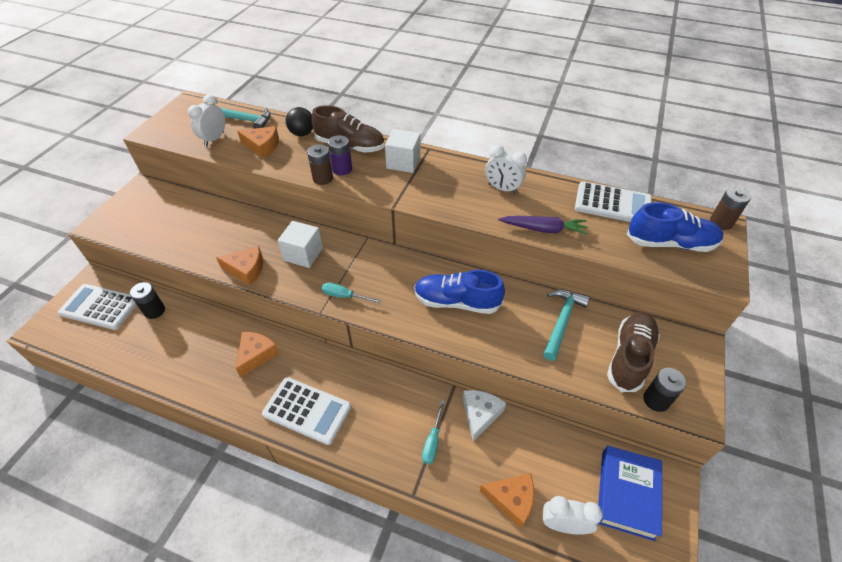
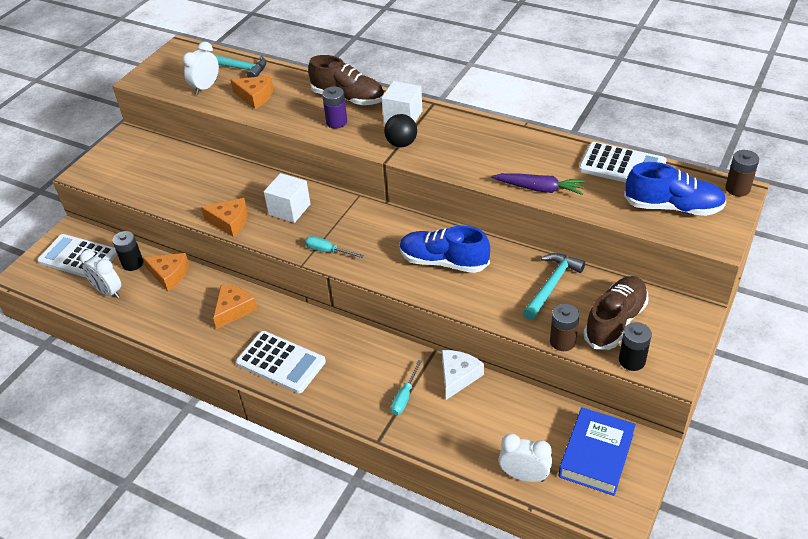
camera: 10 degrees right, 5 degrees down
(302, 133) = (298, 84): black ball -> black ball (401, 144)
(323, 178) = (315, 131): brown battery -> brown battery (562, 341)
(502, 189) = (505, 147): white clock -> white clock (108, 292)
(511, 499) = (476, 451): orange cheese -> orange cheese (169, 275)

